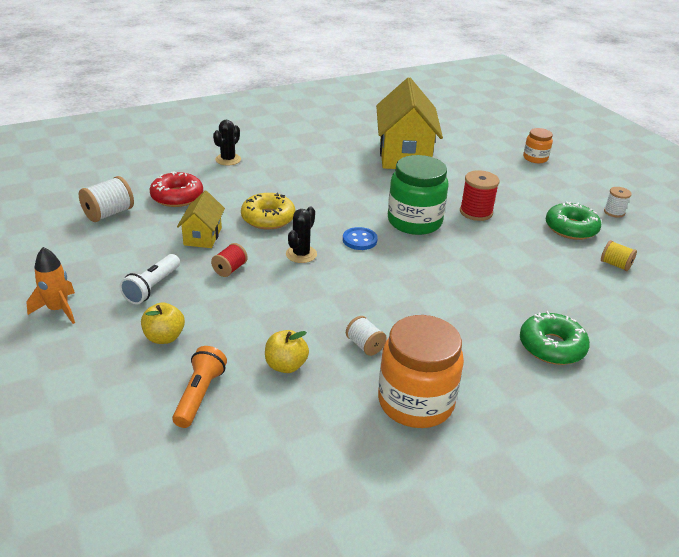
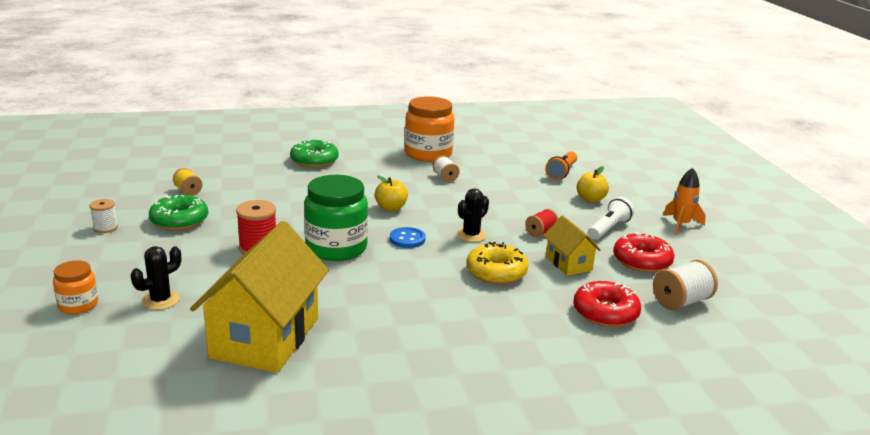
camera: 165 degrees left, 10 degrees down
(129, 249) = (642, 261): none -> red donut
(202, 236) = (568, 263): yellow house -> yellow house turned 45 degrees counterclockwise
(228, 159) = (540, 365): black cactus -> black cactus (160, 300)
(286, 365) = (504, 176): yellow apple -> yellow apple (391, 208)

